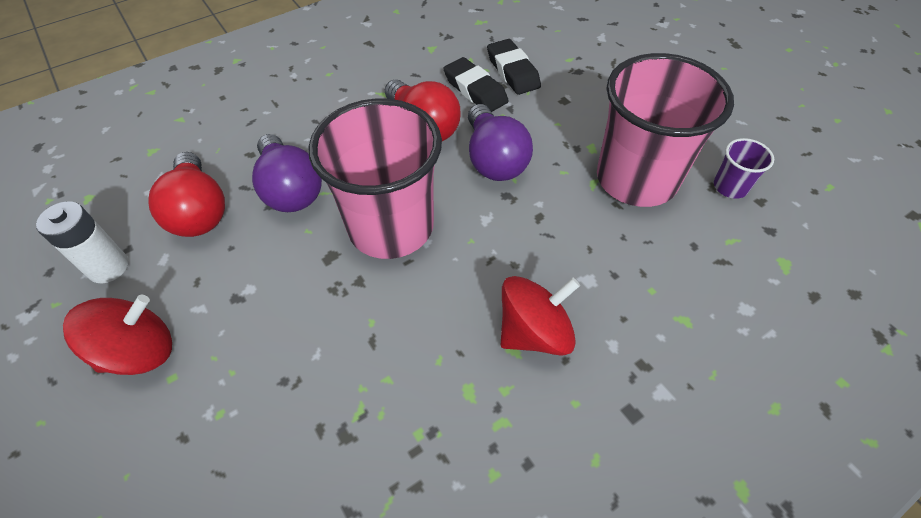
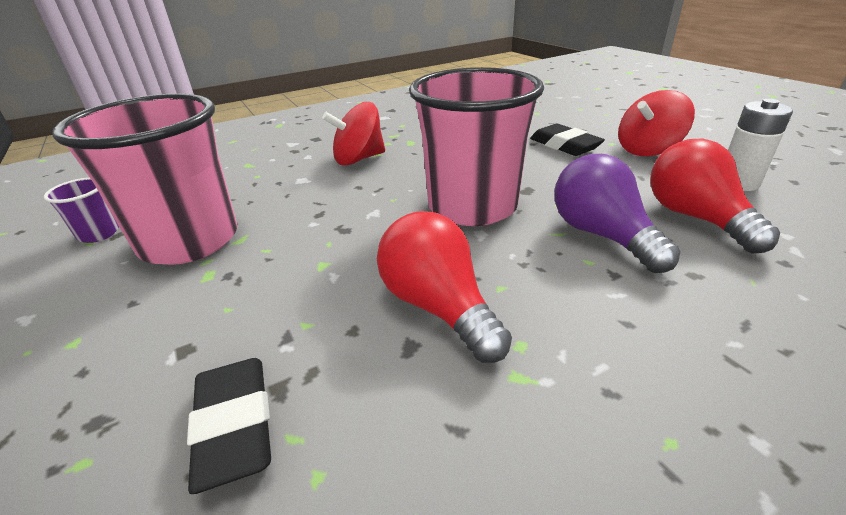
camera: 175 degrees left, 20 degrees down
(475, 90) = (334, 376): black eraser -> black eraser (564, 145)
(494, 159) = (345, 262): purple light bulb -> none

